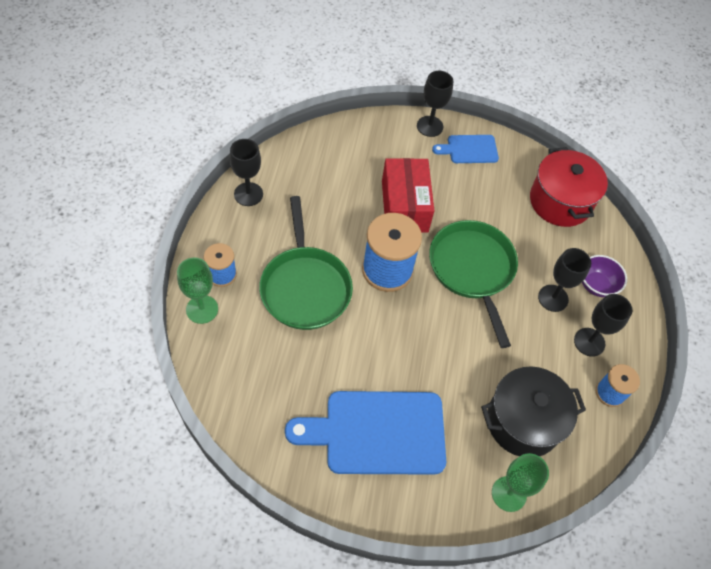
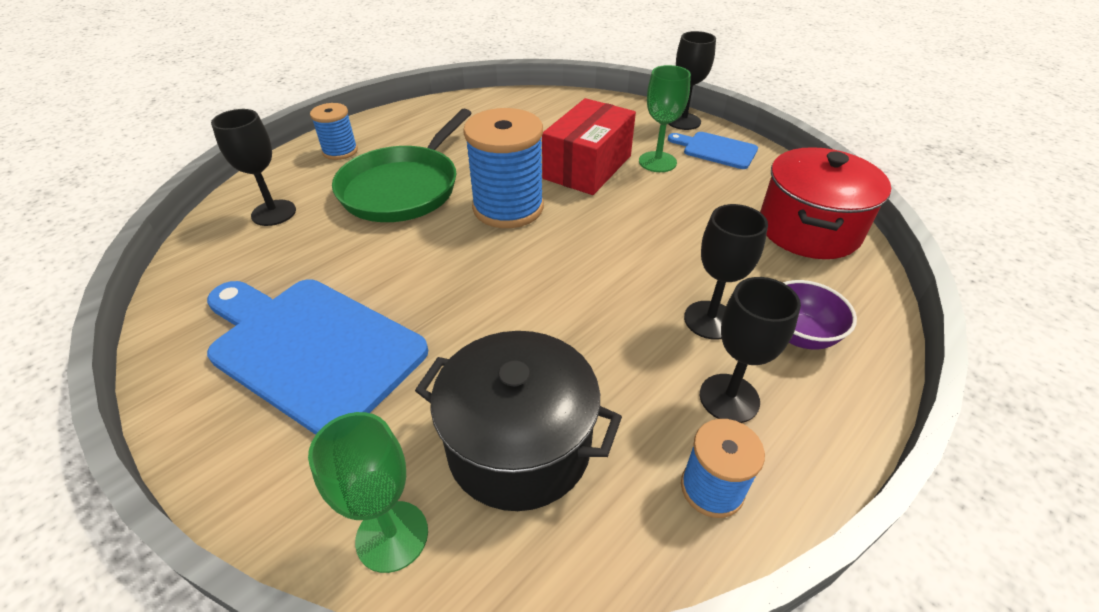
camera: 40 degrees right, 15 degrees down
(202, 309) = (289, 167): green goblet -> green goblet (657, 162)
(248, 194) = (437, 111): black goblet -> black goblet (274, 213)
(472, 269) = (616, 246): green pan -> none

